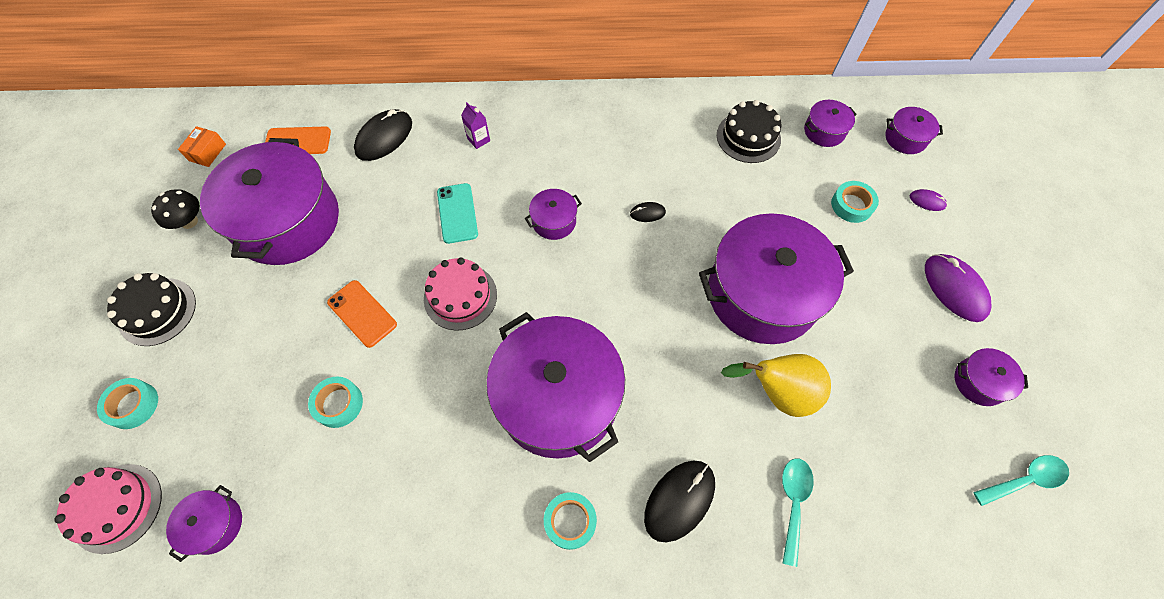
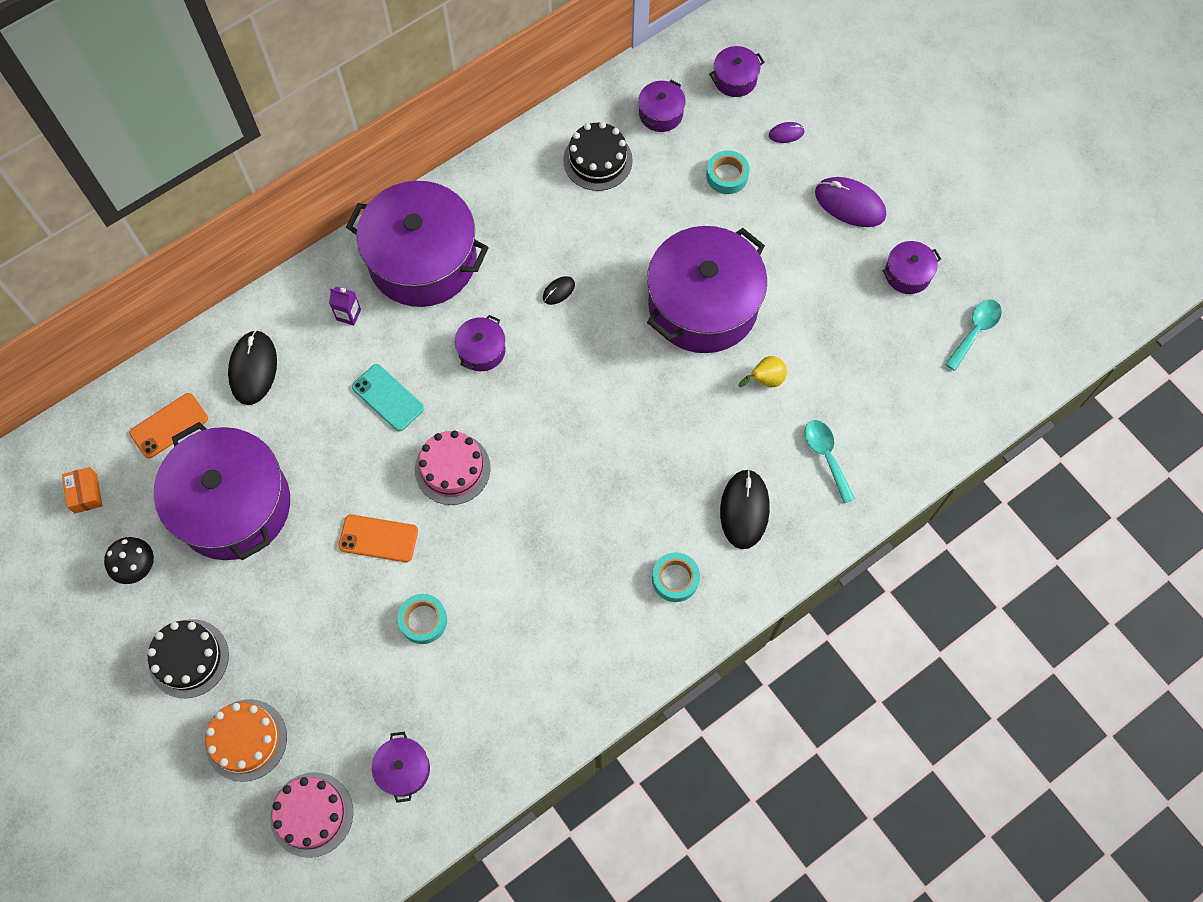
camera: 35 degrees left, 5 degrees up
(133, 405) = (246, 740): turquoise tape -> orange cake
(558, 398) = (599, 497): purple pot -> purple pot (422, 260)
(777, 392) = (765, 380): yellow pear -> yellow pear, size x0.55

